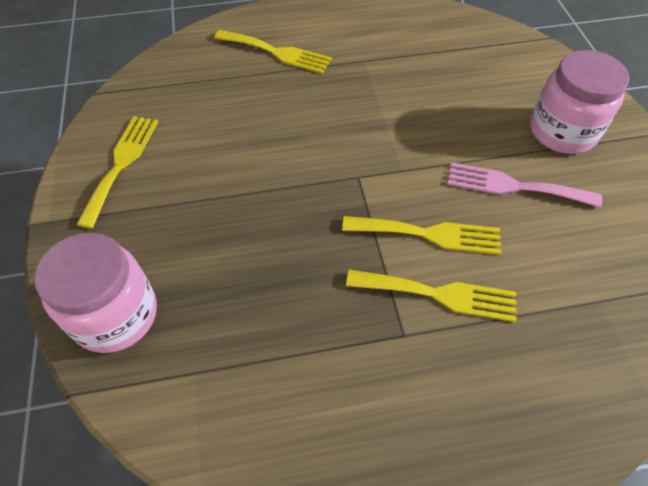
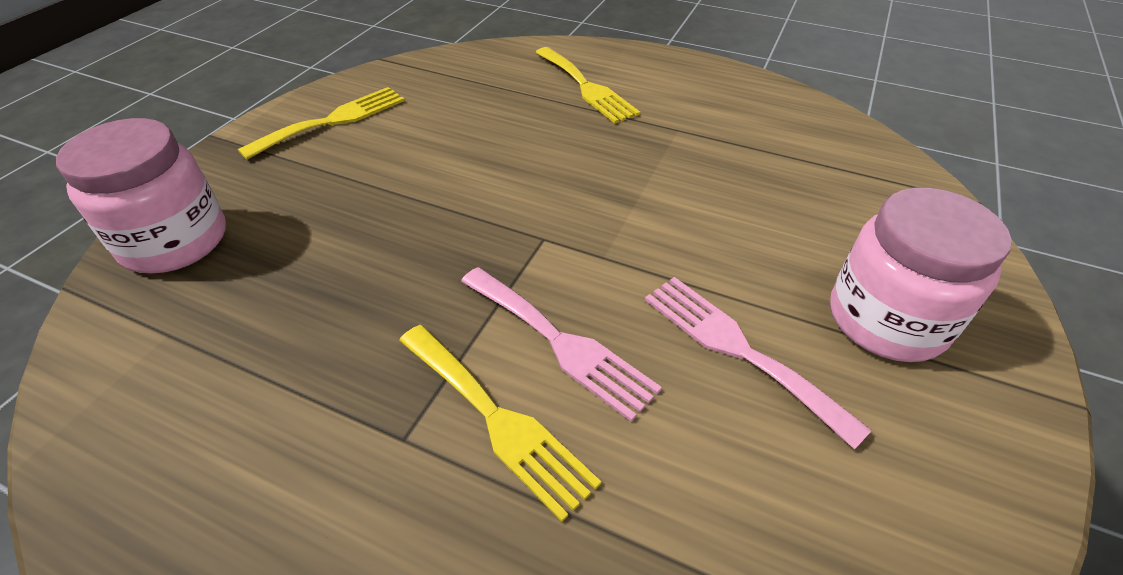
camera: 35 degrees right, 10 degrees down
(429, 234) = (560, 343): yellow fork -> pink fork

